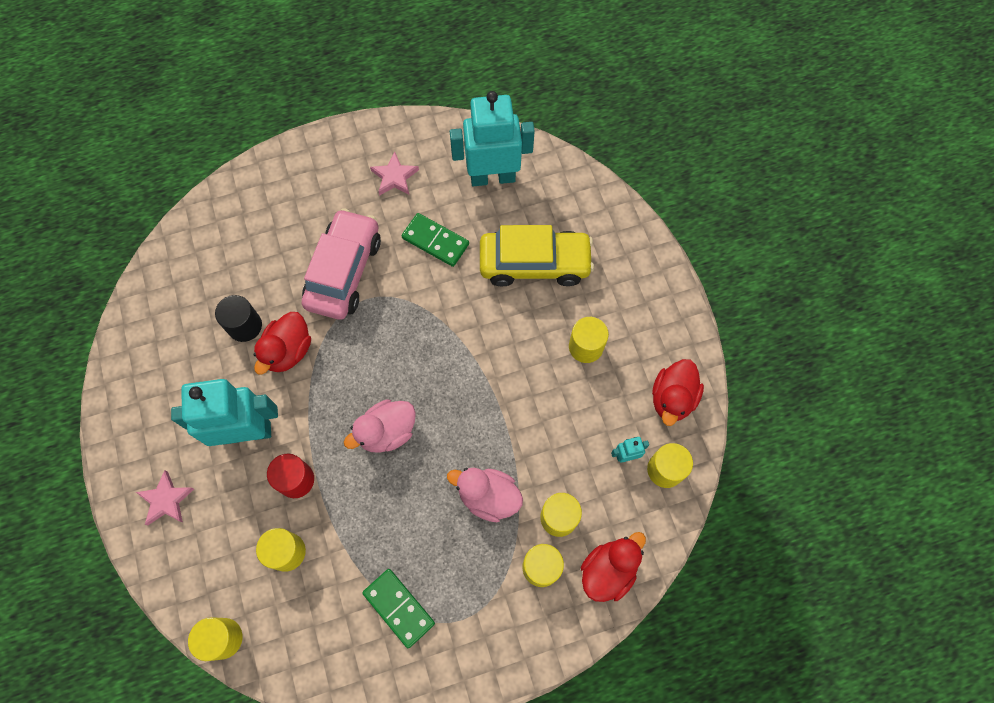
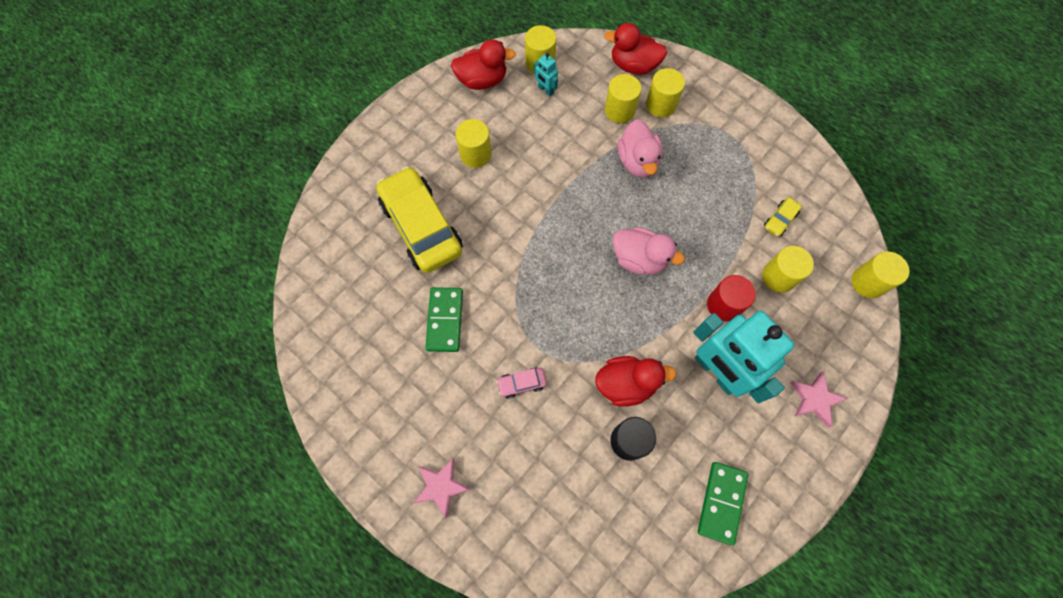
camera: 120 degrees left, 0 degrees up
(339, 598) = (779, 220): none -> yellow car
(344, 271) = (521, 383): pink car -> pink car, size x0.40
(394, 177) = (395, 398): pink star -> pink star (441, 486)
(399, 608) = (754, 177): green domino -> green domino (721, 502)
(492, 177) = (350, 307): turquoise robot -> none

